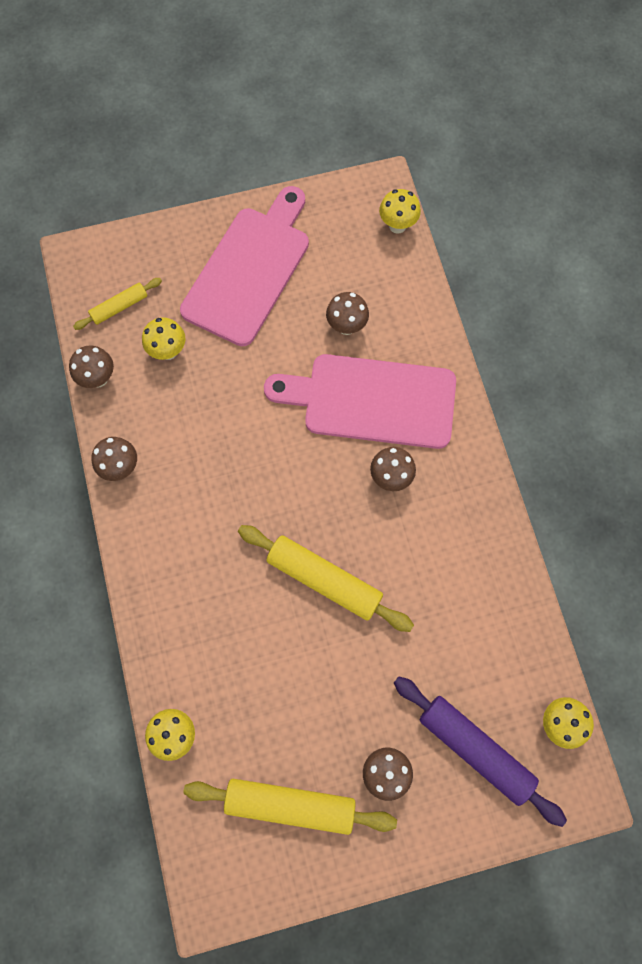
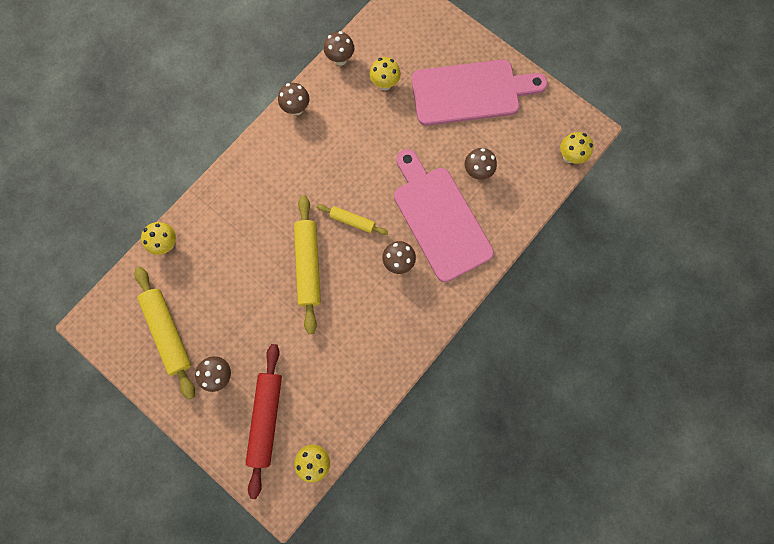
camera: 55 degrees right, 5 degrees up
(119, 307) = (392, 39): yellow rolling pin -> yellow rolling pin (352, 221)
(475, 749) = (266, 418): purple rolling pin -> red rolling pin

